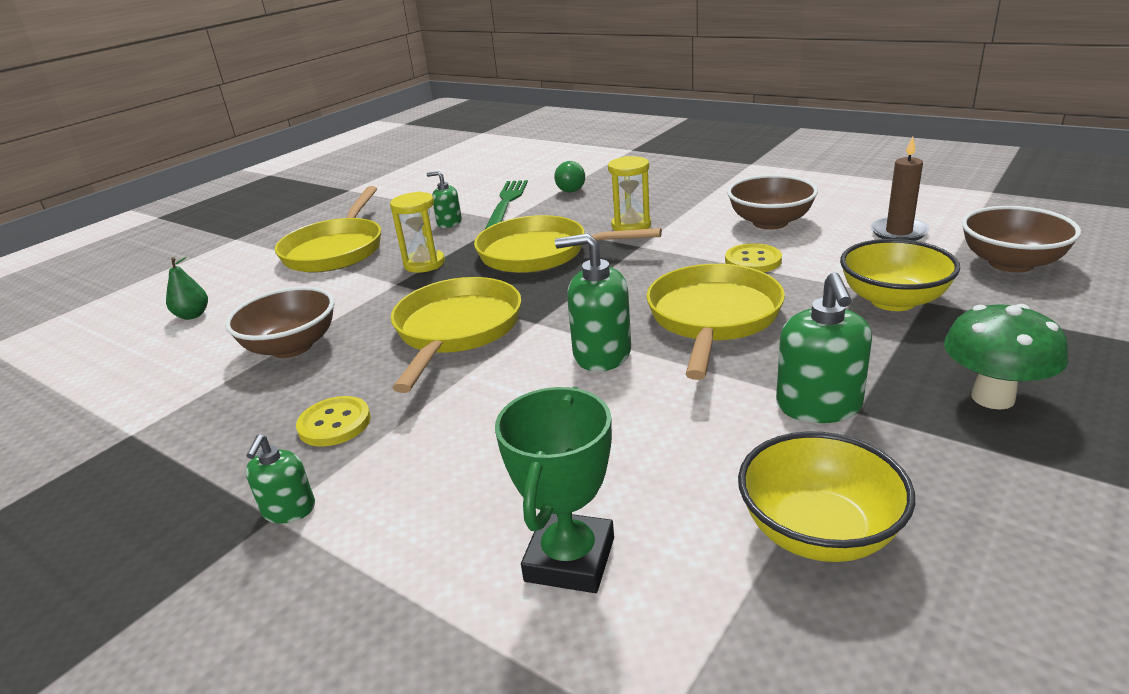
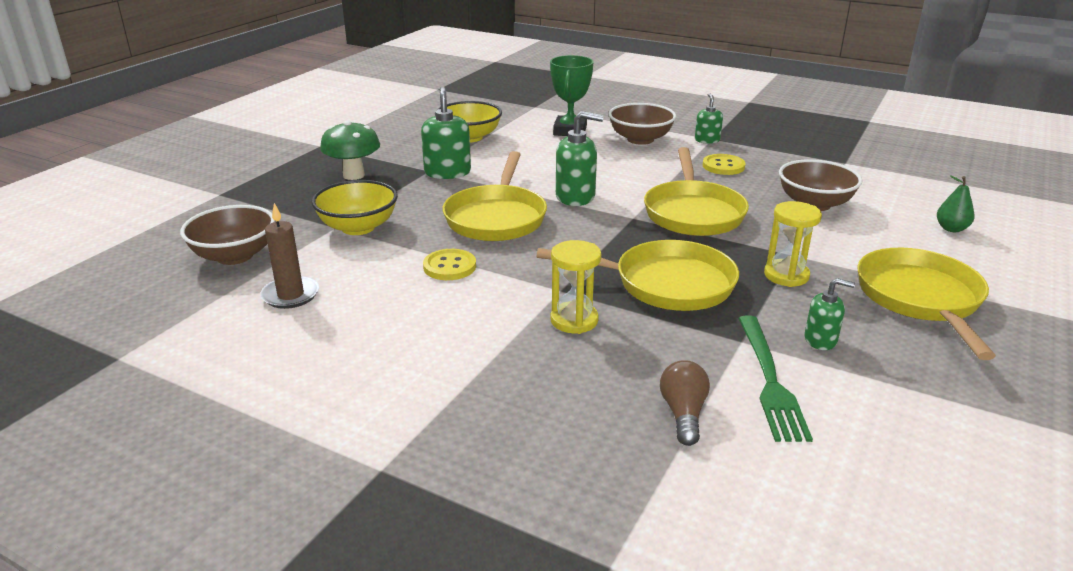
camera: 170 degrees right, 0 degrees up
(573, 188) = (683, 414): green light bulb -> brown light bulb
(770, 222) = (412, 317): brown bowl -> brown bowl (640, 139)

